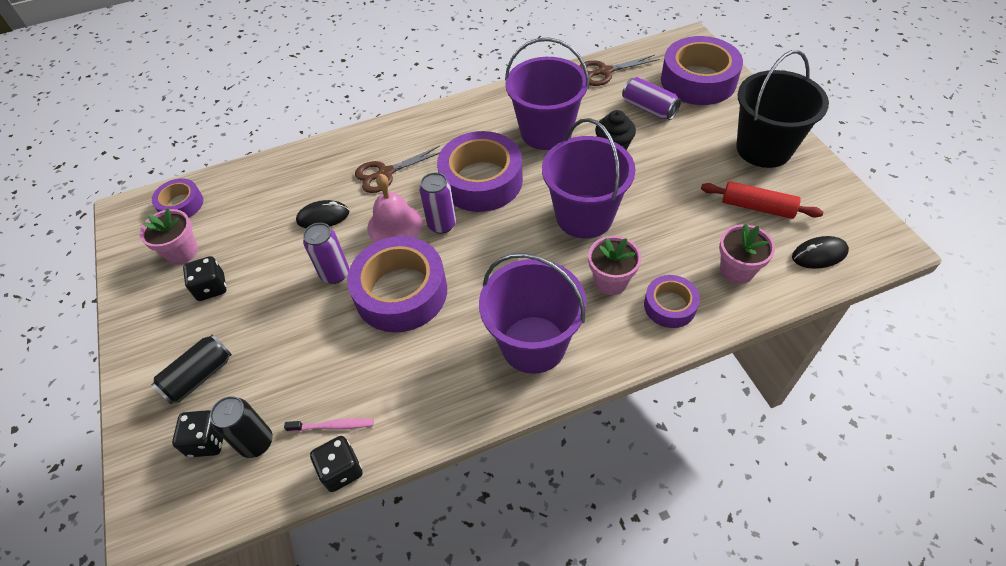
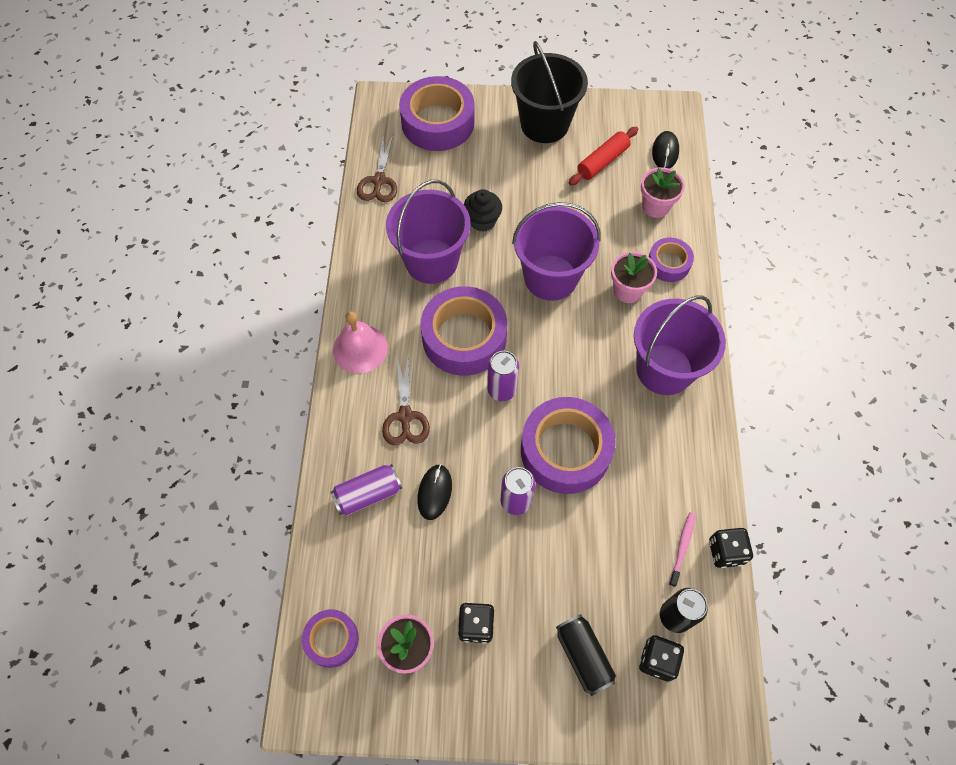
camera: 70 degrees left, 10 degrees up
(395, 225) = (481, 430): pink bell -> pink bell (360, 348)
(649, 108) = (450, 173): purple can -> purple can (368, 494)

